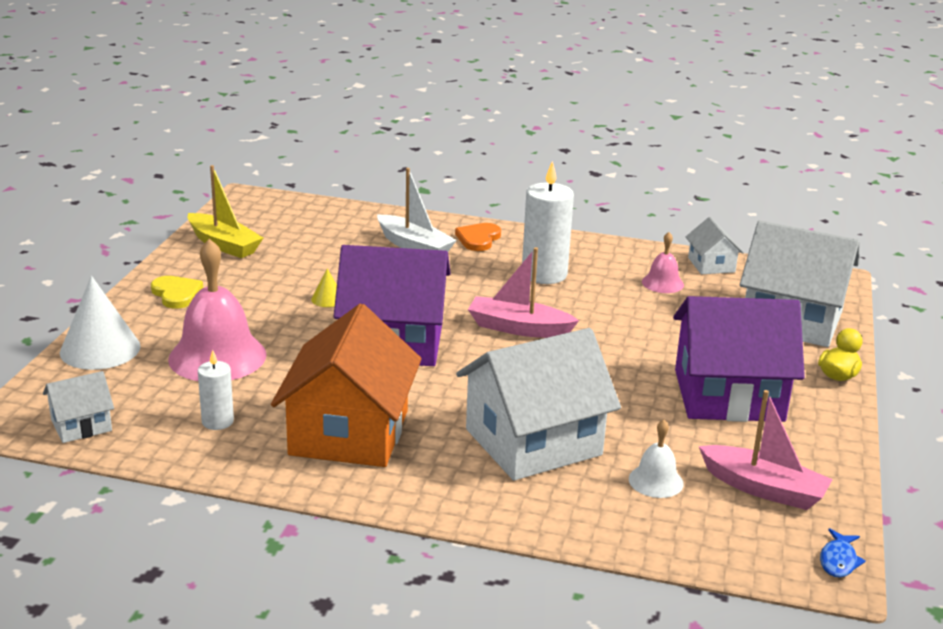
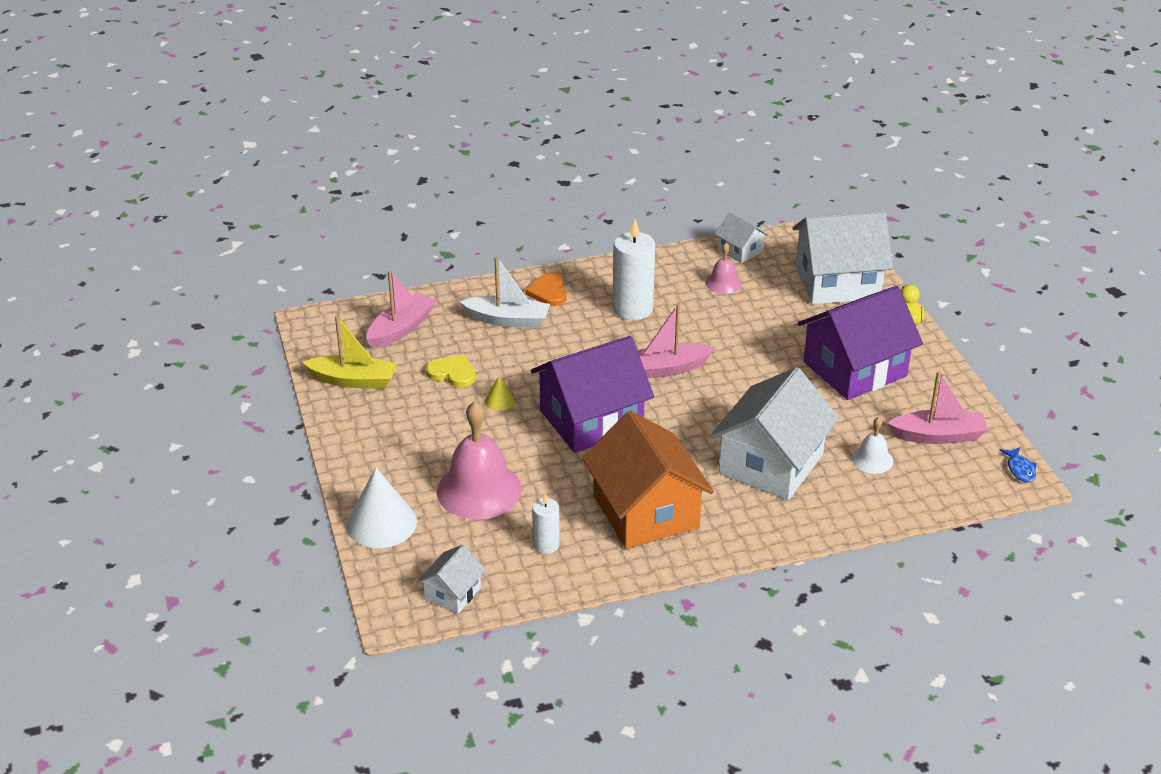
camera: 30 degrees left, 10 degrees up
(176, 294) = (376, 446): yellow heart -> yellow heart (452, 373)
(313, 224) = (401, 329): none -> pink boat

